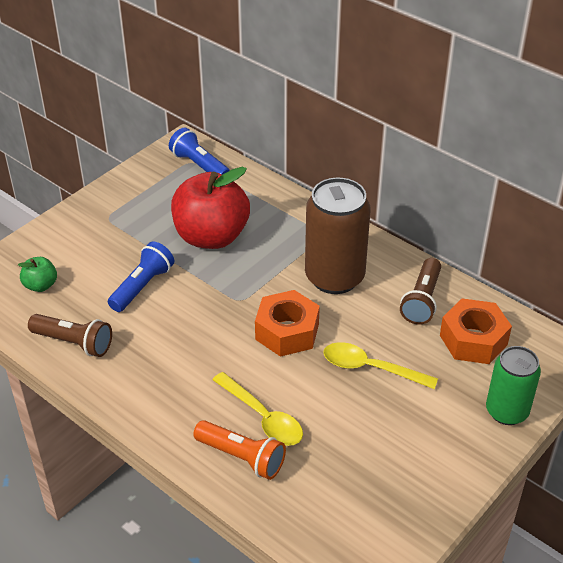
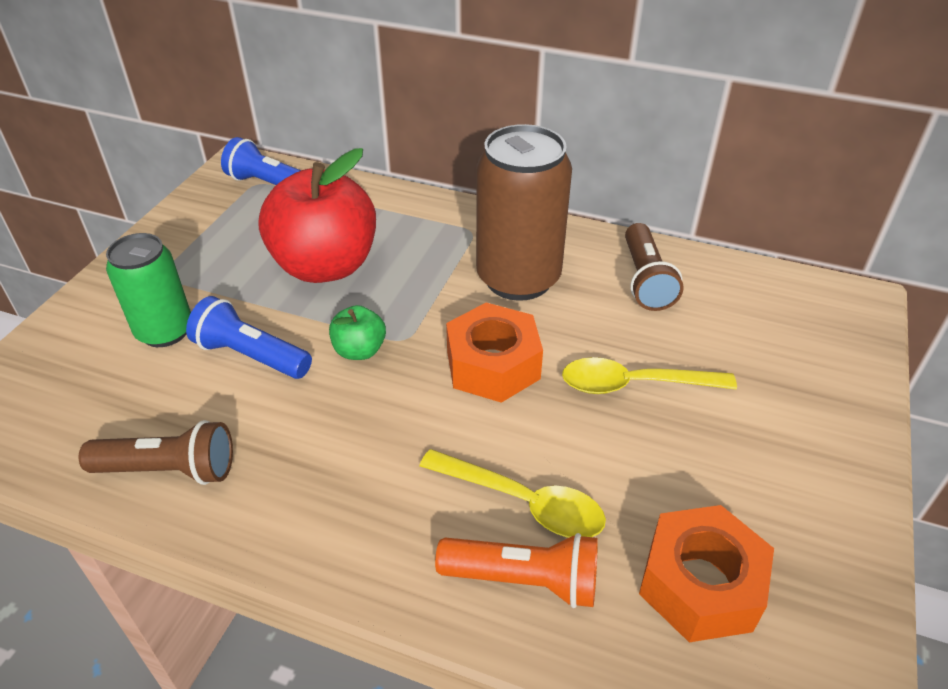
camera: 20 degrees left, 0 degrees up
(40, 285) = (84, 394): green apple -> green apple (359, 350)
(142, 286) = (251, 356): blue flashlight -> blue flashlight turned 75 degrees counterclockwise
(473, 340) = (739, 312): orange nut -> orange nut (700, 584)
(506, 411) = (843, 393): green can -> green can (165, 331)

